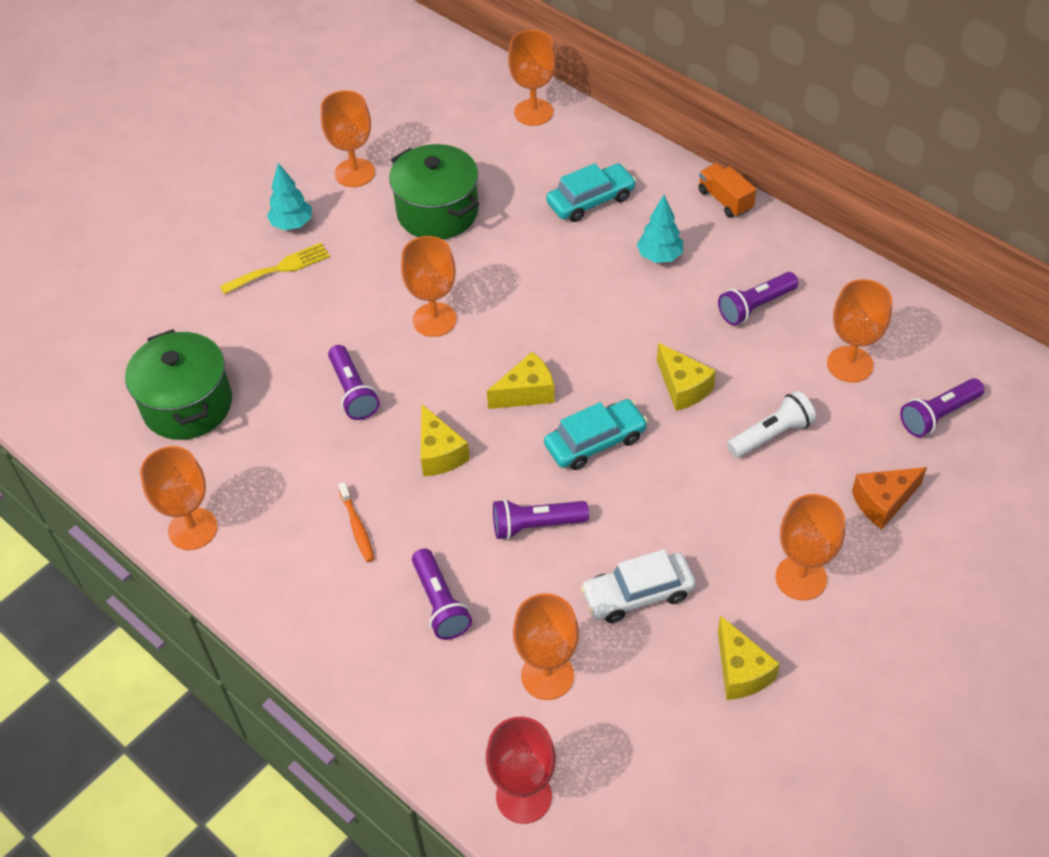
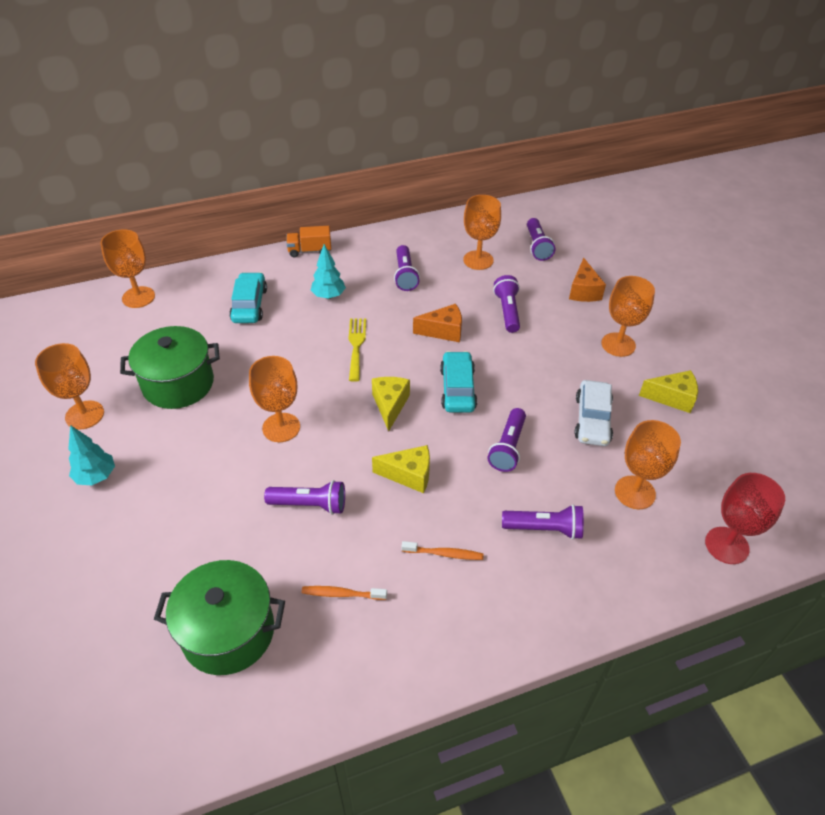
camera: 65 degrees left, 5 degrees down
(193, 529) = (370, 679): orange goblet -> none
(267, 466) = (342, 594): none -> orange toothbrush
(280, 268) = (136, 503): yellow fork -> yellow fork (356, 346)
(683, 387) = (443, 331): yellow cheese -> orange cheese
(771, 435) = (507, 311): white flashlight -> purple flashlight

